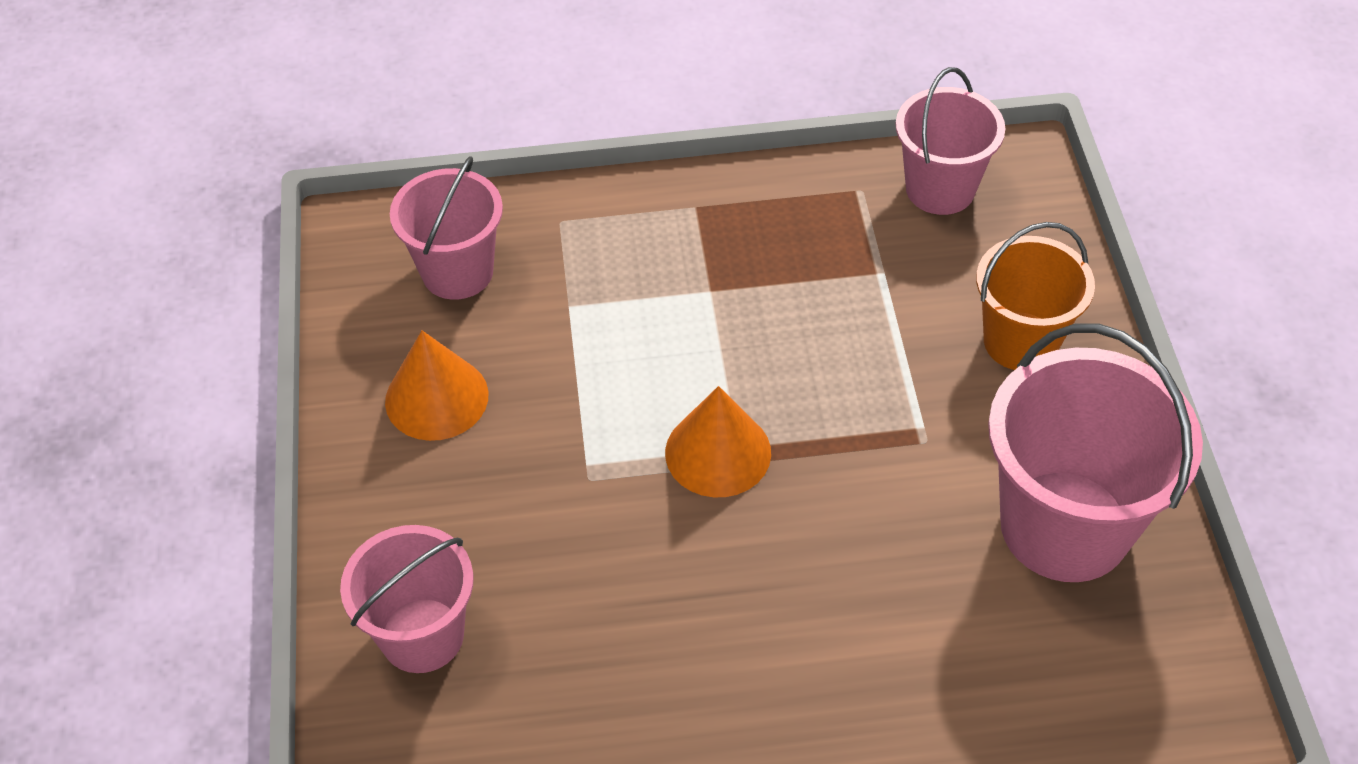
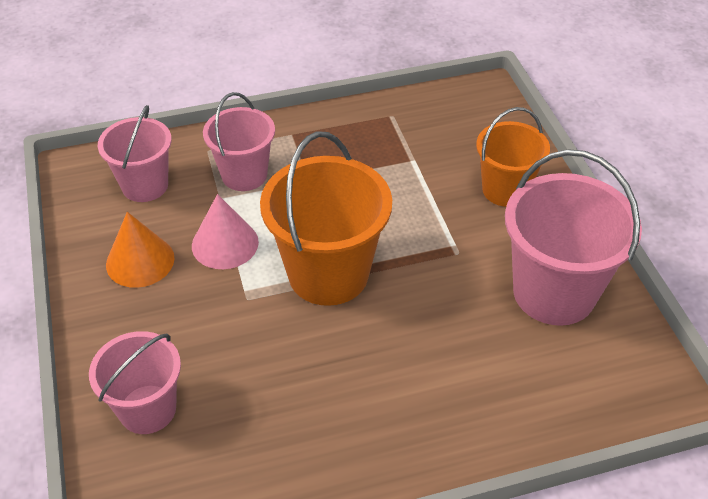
camera: 10 degrees left, 5 degrees down
(567, 384) = (225, 244): none -> pink cone
(718, 452) = (328, 274): orange cone -> orange bucket
(940, 189) = (440, 110): pink bucket -> pink bucket (244, 175)

